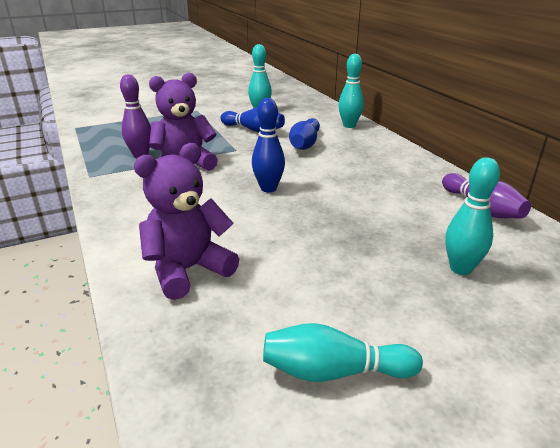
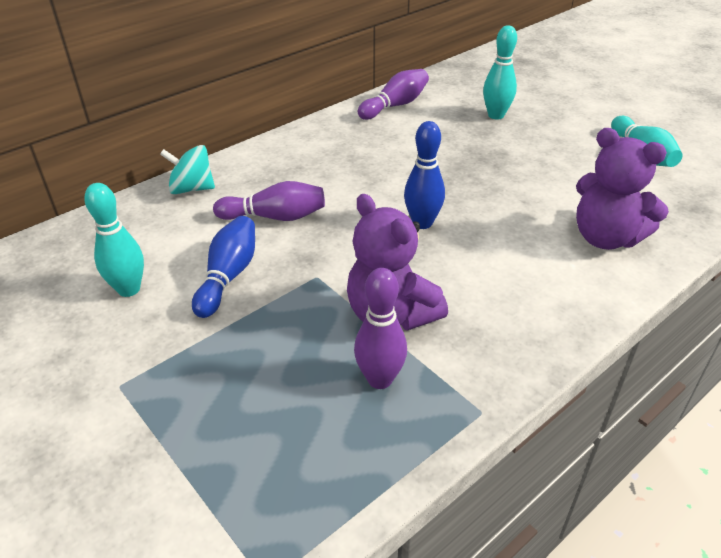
camera: 105 degrees left, 10 degrees up
(305, 144) = (275, 217): blue bowling pin -> purple bowling pin
(349, 125) = (192, 188): turquoise bowling pin -> turquoise spinning top

